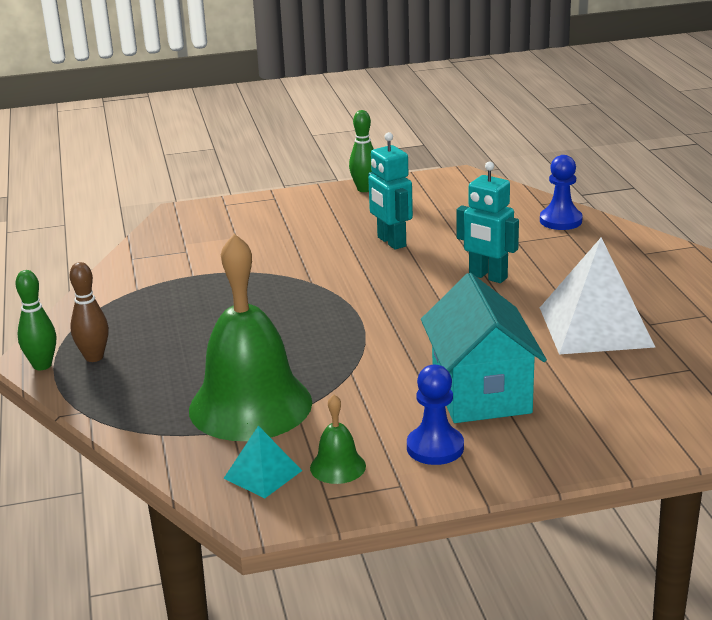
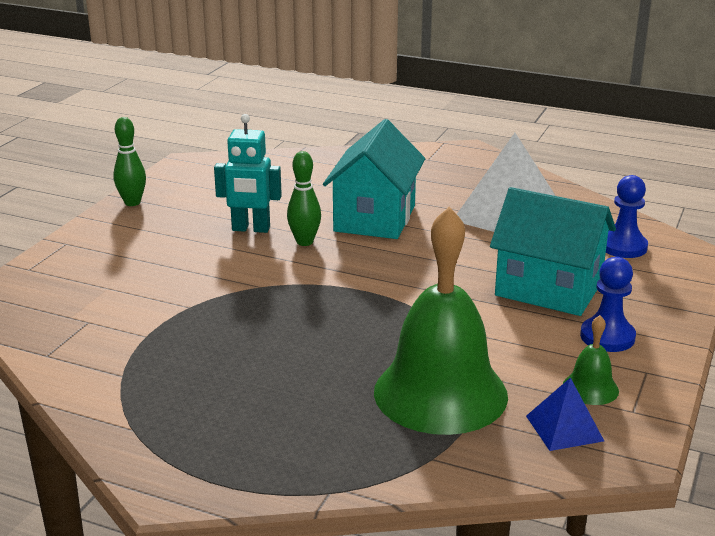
camera: 55 degrees left, 0 degrees up
(42, 365) = (194, 487): green bowling pin -> green bowling pin (304, 242)
(94, 357) = (226, 447): brown bowling pin -> none
(262, 474) = (564, 428): turquoise pyramid -> blue pyramid
(487, 277) = (375, 218): turquoise robot -> turquoise house
(560, 221) = (332, 162): blue pawn -> blue pawn (623, 247)

